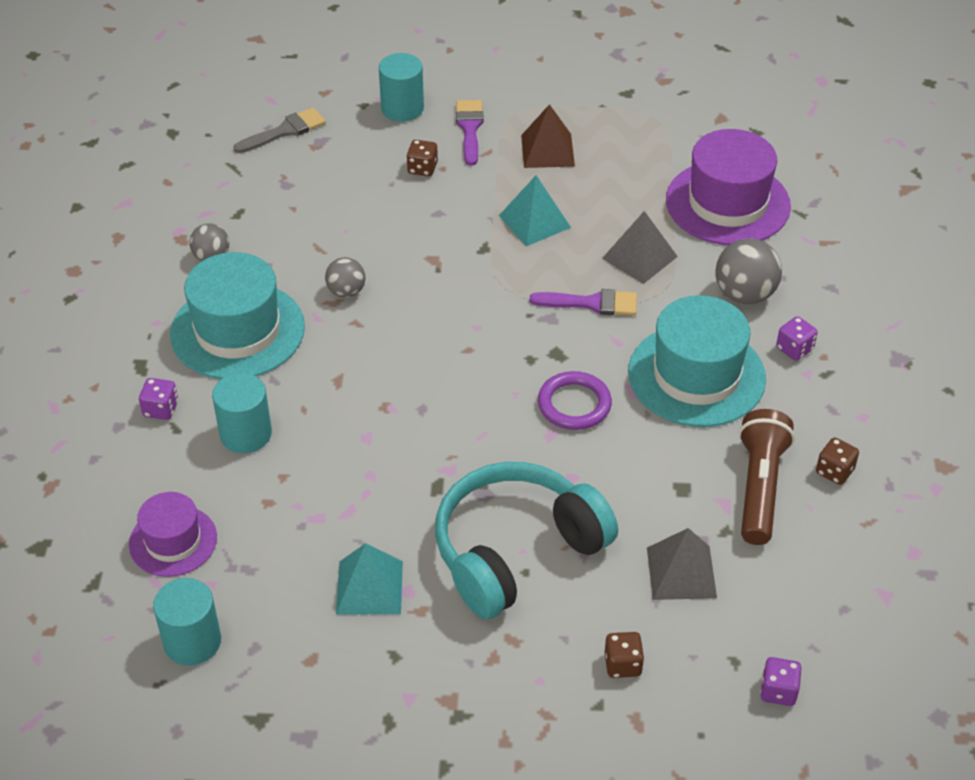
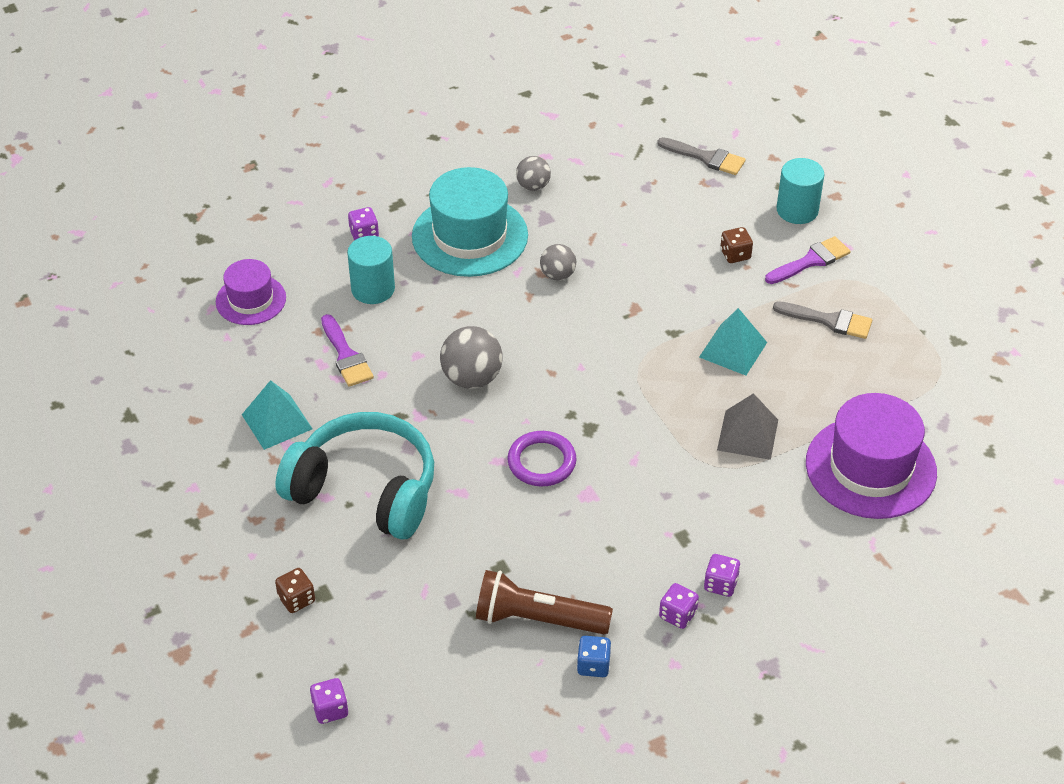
camera: 60 degrees right, 0 degrees up
(192, 641) = (172, 352): turquoise cylinder -> none
(547, 150) = (829, 321): brown pyramid -> grey brush
(592, 303) = (665, 426): purple brush -> purple brush (346, 355)
(681, 572) = (411, 601): grey pyramid -> none
(696, 375) = (635, 528): turquoise hat -> none
(744, 294) = (761, 524): grey ball -> grey ball (472, 378)
(759, 487) = (537, 619): brown flashlight -> brown flashlight turned 150 degrees counterclockwise
(811, 391) = (677, 615): none -> purple dice
(834, 471) = (593, 665): brown dice -> blue dice

